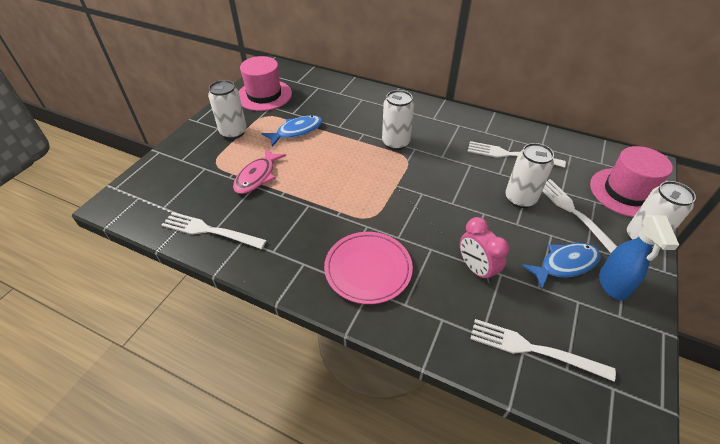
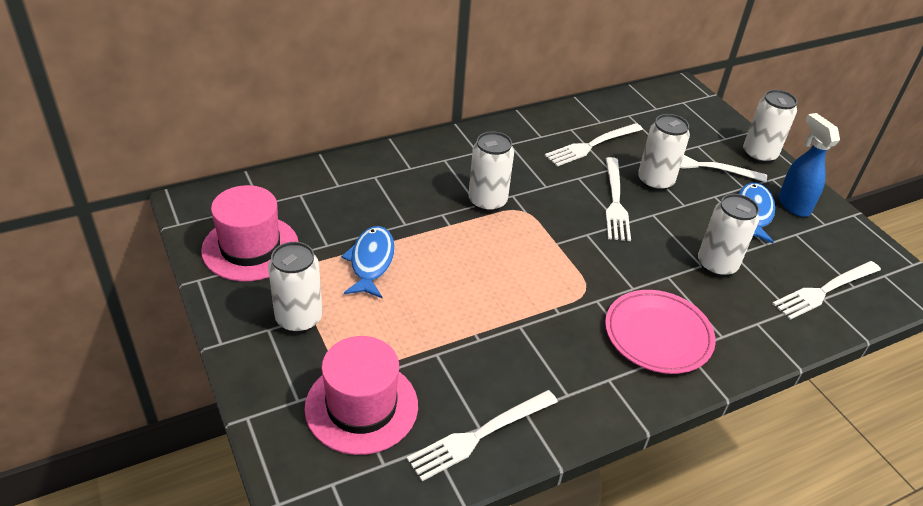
camera: 55 degrees left, 5 degrees down
(257, 176) = (421, 342): pink fish -> none
(470, 191) = (615, 202): none -> white fork
(476, 269) = (716, 265): pink clock -> white can
(612, 285) = (793, 205): blue spray bottle -> blue spray bottle turned 150 degrees counterclockwise
(626, 192) = (703, 123): pink hat -> pink hat (361, 406)

